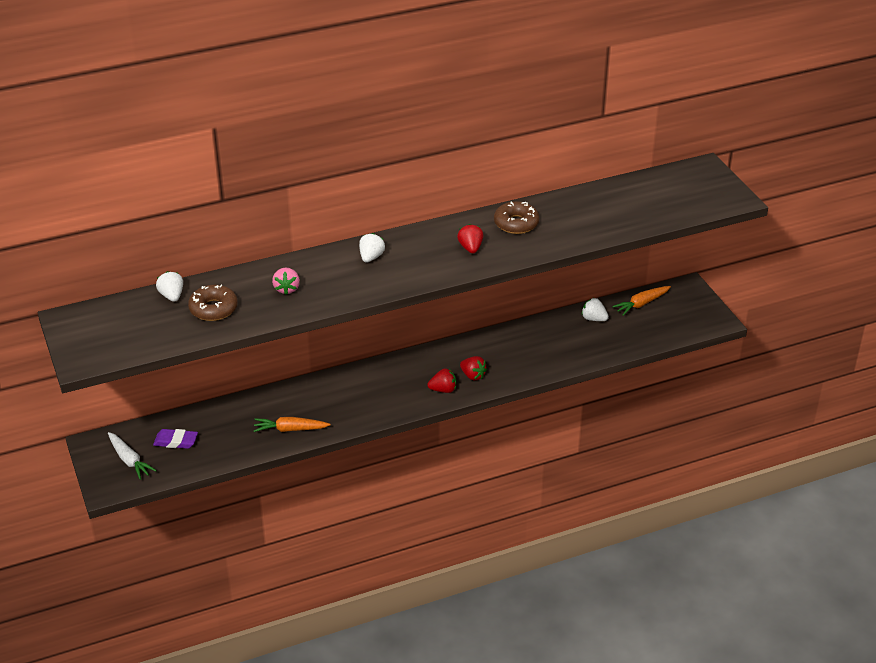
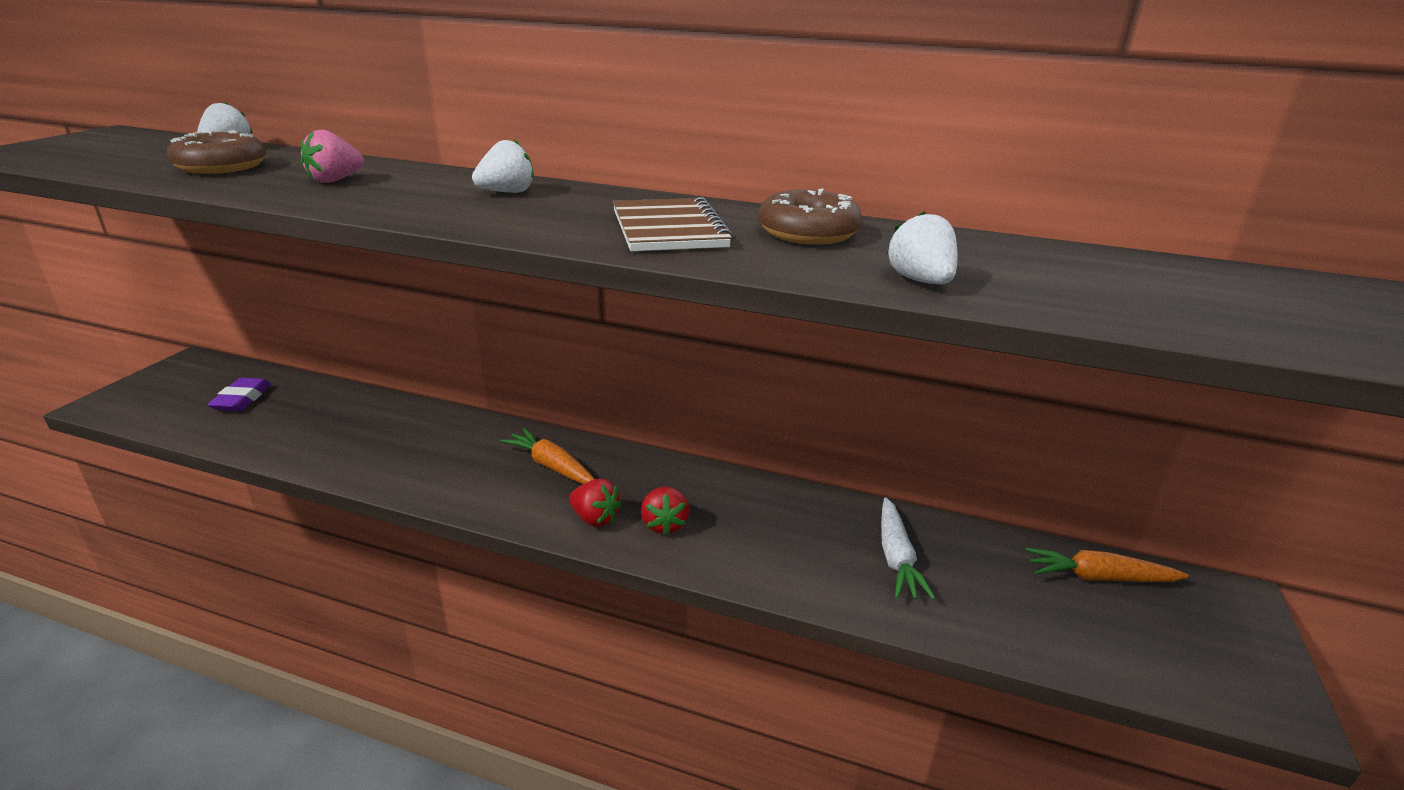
camera: 40 degrees right, 10 degrees down
(129, 460) = (175, 391): white carrot -> white carrot (896, 557)
(176, 441) = (242, 399): purple eraser -> purple eraser turned 45 degrees clockwise
(290, 429) = (349, 453): orange carrot -> orange carrot (552, 466)
(470, 248) = (668, 229): red strawberry -> brown notebook
(594, 319) = (973, 553): white strawberry -> white strawberry (920, 281)

